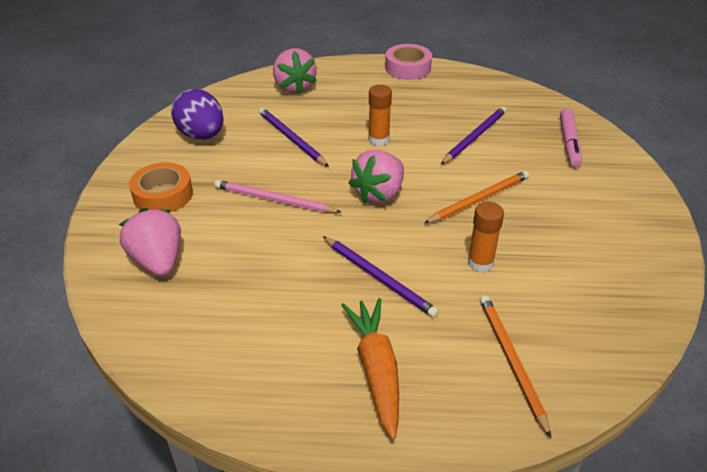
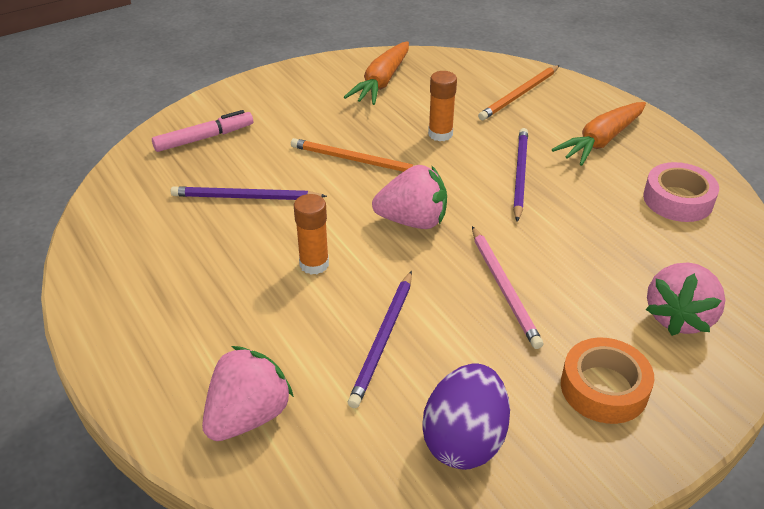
camera: 125 degrees left, 0 degrees up
(408, 68) = (101, 317): pink tape -> pink tape (678, 200)
(605, 270) = (381, 82): none -> orange carrot

